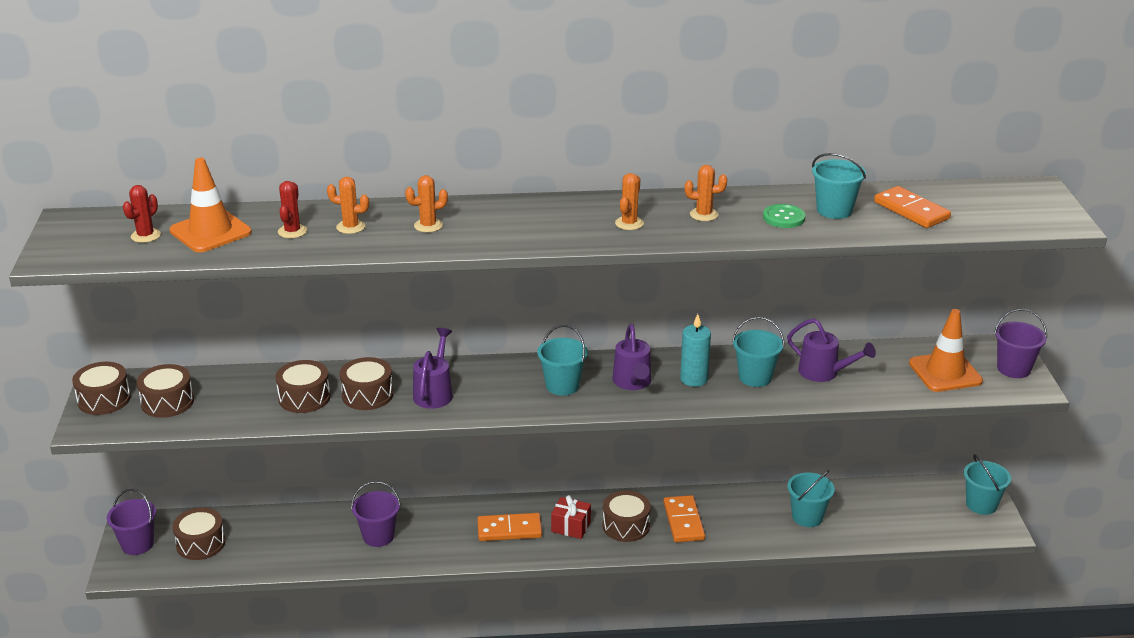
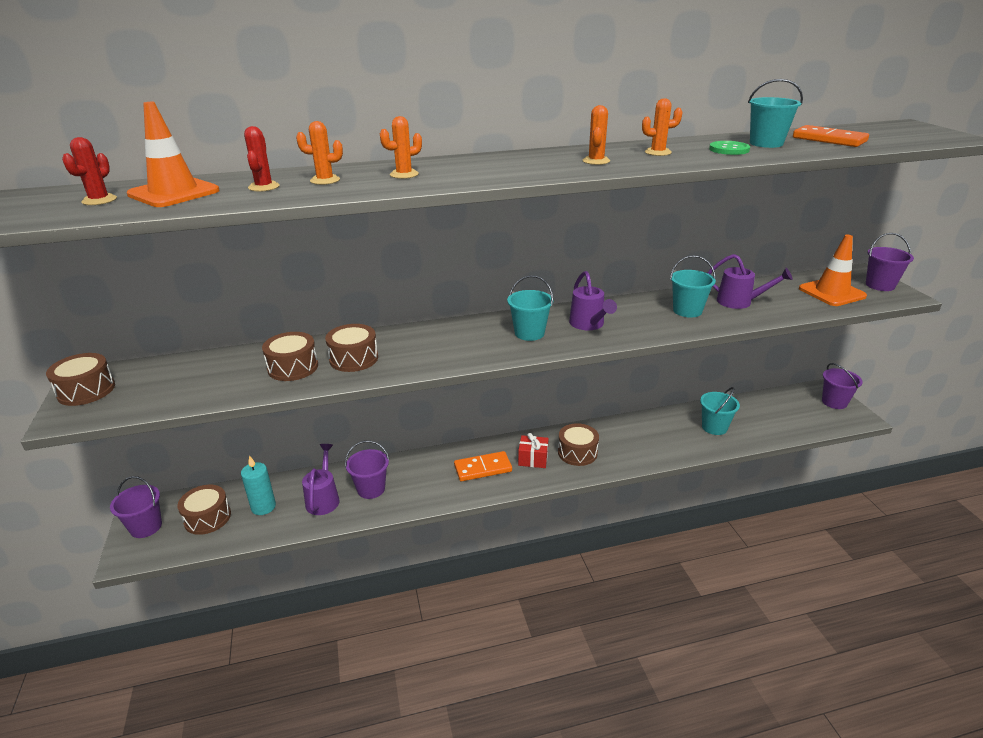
camera: 10 degrees left, 0 degrees up
(167, 402) = (154, 386): brown drum -> none
(434, 392) = (416, 350): purple watering can -> purple watering can (323, 498)
(683, 521) = (621, 443): orange domino -> none
(694, 379) = (638, 317): turquoise candle -> turquoise candle (263, 507)
(981, 504) = (834, 402): turquoise bucket -> purple bucket

